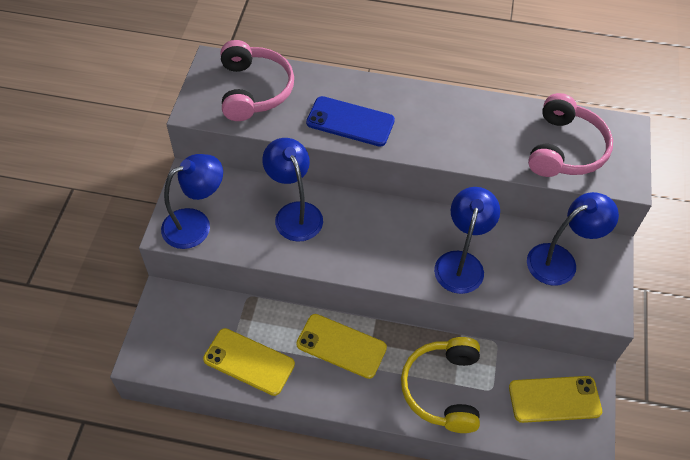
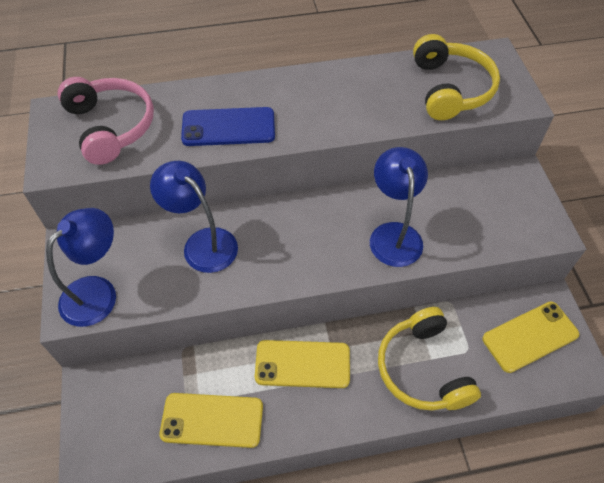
camera: 20 degrees left, 0 degrees up
(560, 260) = (484, 199): blue lamp -> none
(565, 149) = (450, 89): pink headphones -> yellow headphones

